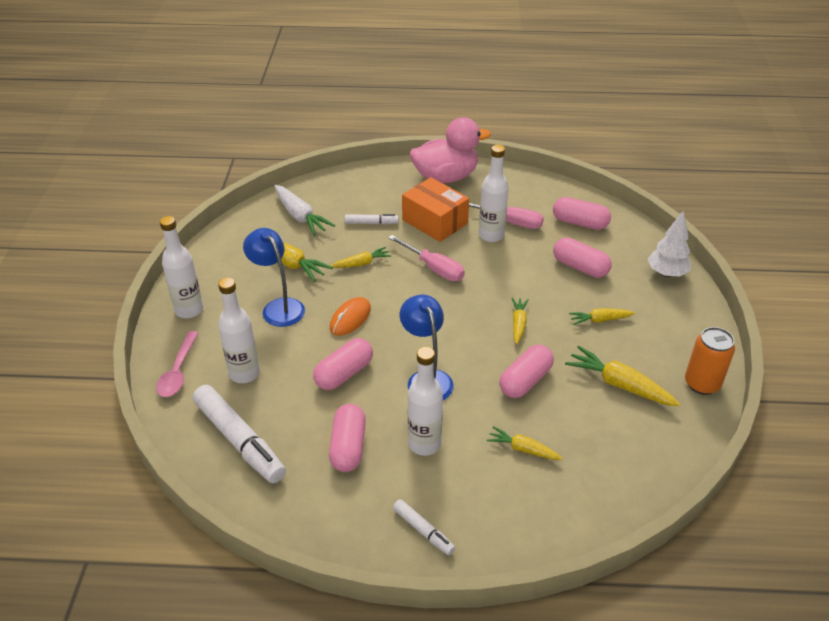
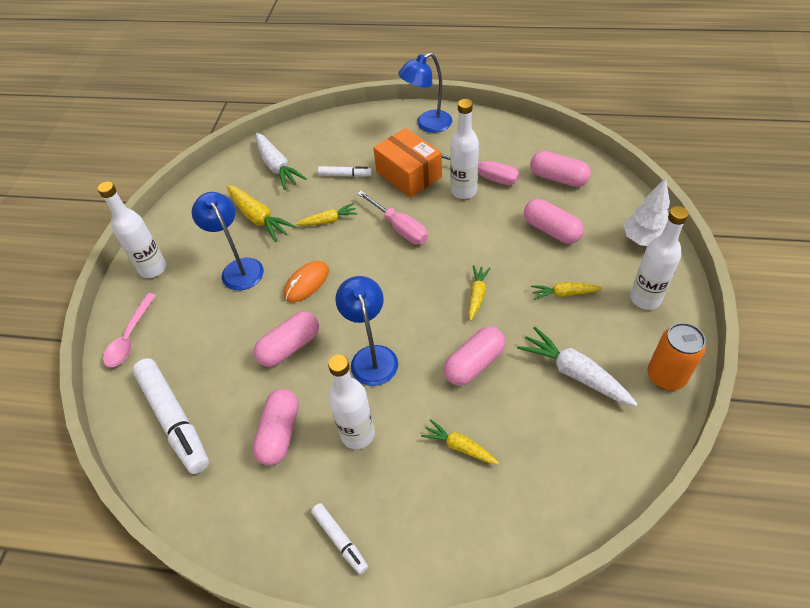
camera: 10 degrees right, 10 degrees up
(244, 373) = (192, 342): white bottle -> white bottle (645, 298)
(446, 177) = (427, 124): pink duck -> blue lamp
(619, 384) = (574, 373): yellow carrot -> white carrot

